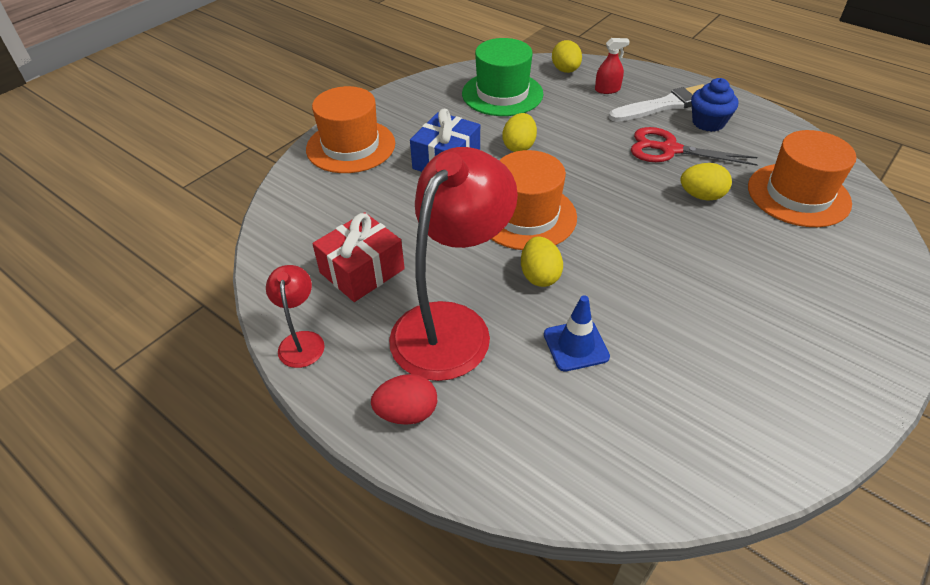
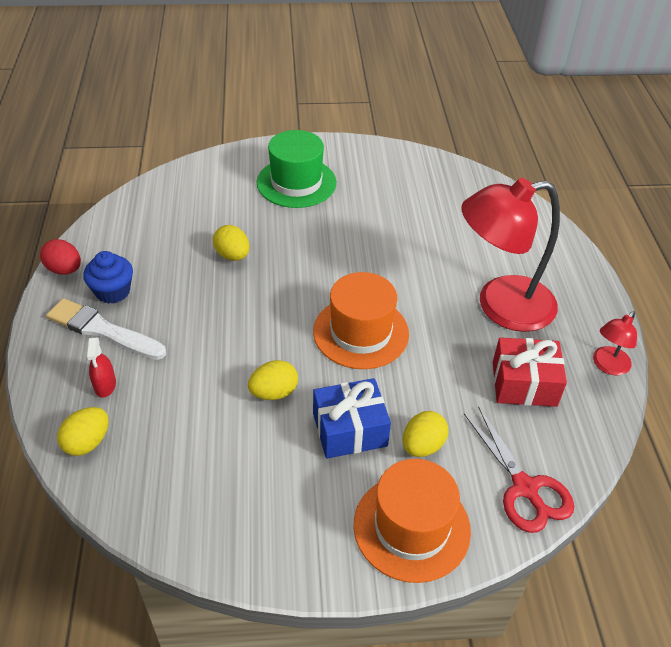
camera: 135 degrees left, 0 degrees up
(407, 413) = (574, 285): red egg -> red egg (64, 270)
(502, 94) = (189, 467): green hat -> green hat (296, 182)
(539, 276) = (411, 291): yellow egg -> yellow egg (422, 446)
(576, 345) = (444, 248): blue traffic cone -> none
(607, 89) = (105, 385): red spray bottle -> red spray bottle turned 135 degrees counterclockwise
(669, 149) = (182, 296): red scissors -> red scissors (525, 488)
(798, 195) = (182, 213): orange hat -> none

